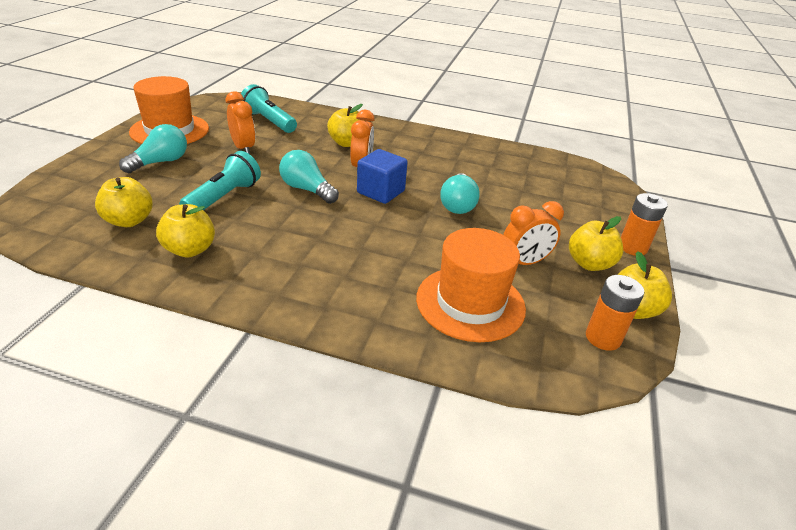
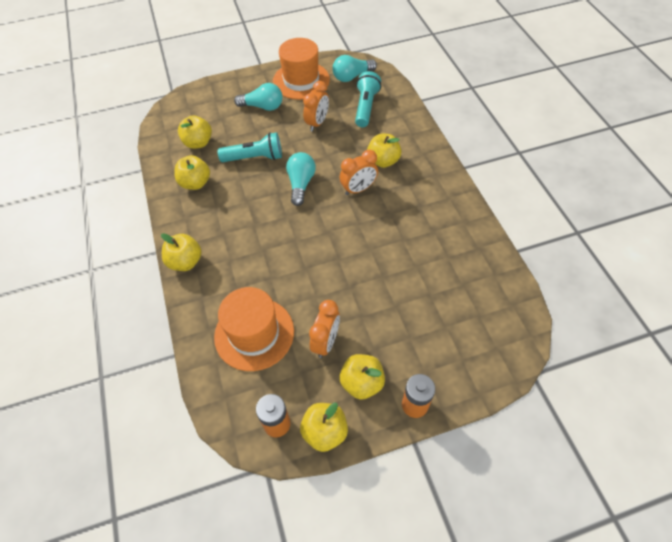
camera: 60 degrees right, 20 degrees up
(303, 310) = (185, 262): none -> yellow apple
(381, 192) = (336, 218): blue cube -> none
(458, 204) = (364, 267): turquoise light bulb -> turquoise light bulb (352, 76)
(524, 262) = (326, 342): orange clock -> orange clock turned 105 degrees counterclockwise

